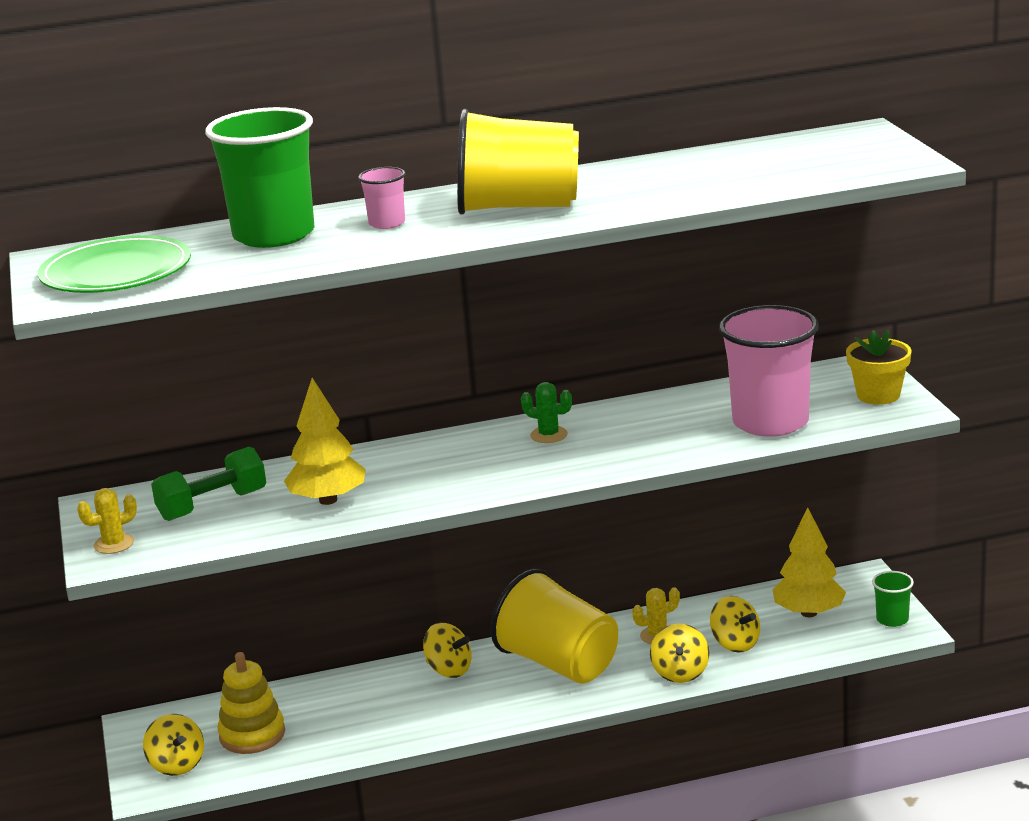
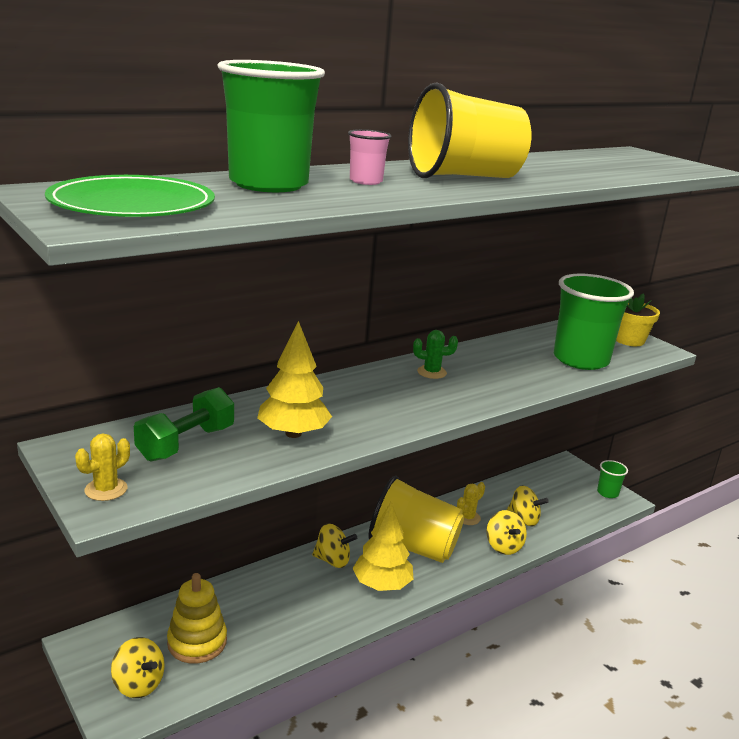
camera: 25 degrees left, 0 degrees up
(770, 422) = (580, 360): pink cup -> green cup
(809, 613) = (553, 492): yellow tree -> yellow tree (382, 585)

